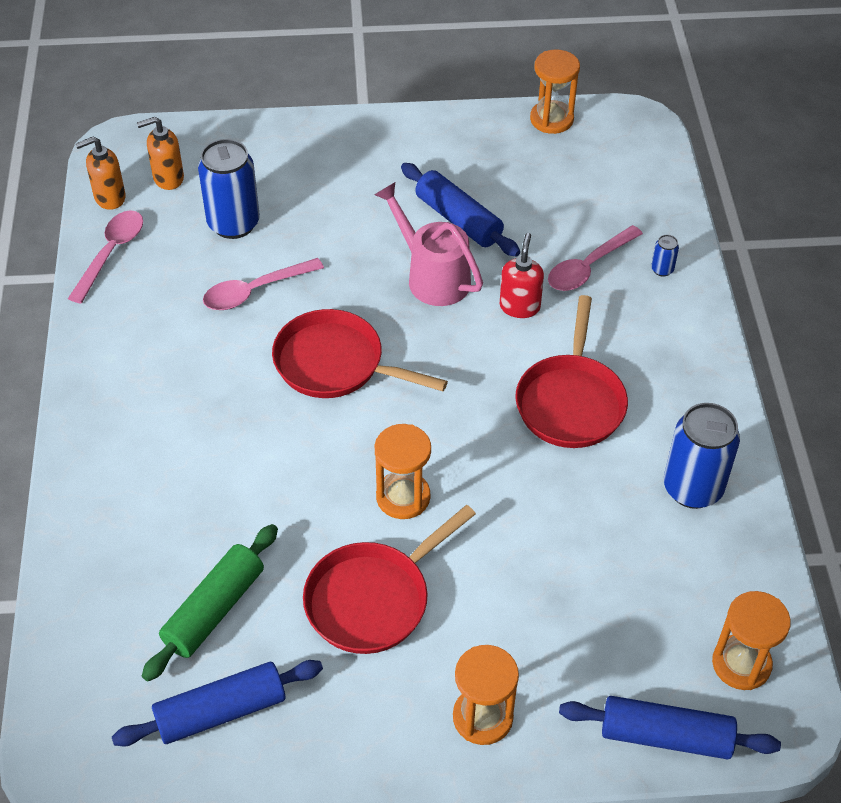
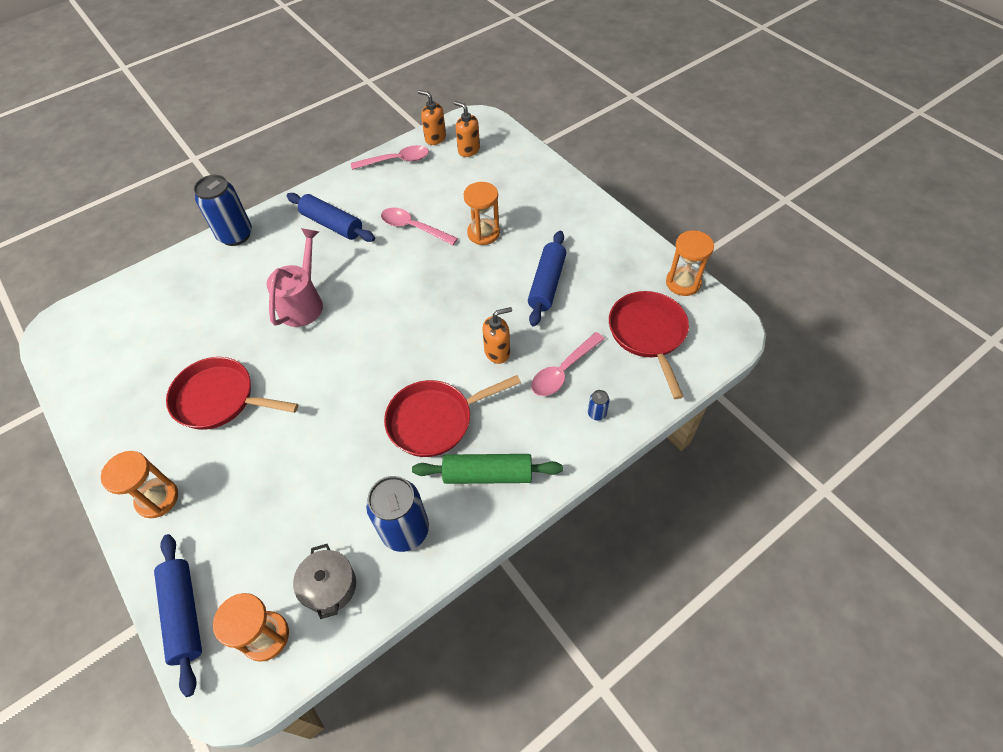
camera: 60 degrees right, 5 degrees up
(214, 610) = (178, 333): green rolling pin -> green rolling pin (487, 475)
(221, 711) = (113, 372): blue rolling pin -> blue rolling pin (332, 224)
(233, 224) = (457, 192): blue can -> blue can (235, 235)
(336, 364) = (384, 290): red pan -> red pan (648, 334)
(403, 497) = (302, 374): orange hourglass -> orange hourglass (483, 233)
(431, 276) = (488, 296): pink watering can -> pink watering can (303, 302)
(519, 306) = (497, 352): red soap dispenser -> orange soap dispenser
(588, 267) = (563, 371): pink spoon -> pink spoon turned 60 degrees counterclockwise
(717, 582) = (329, 586): none -> grey pot

